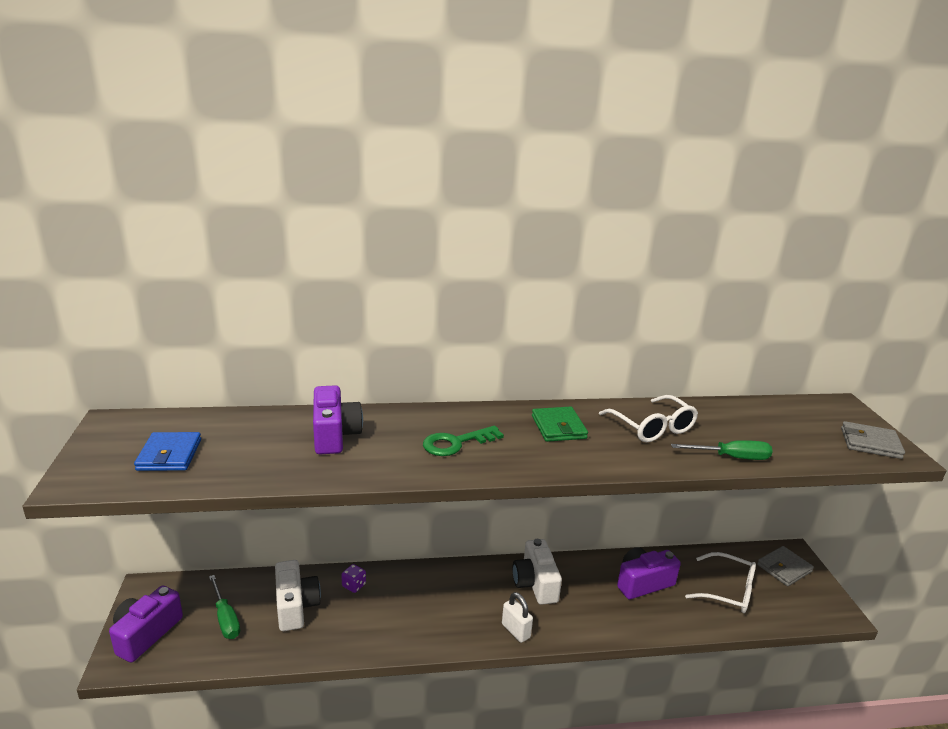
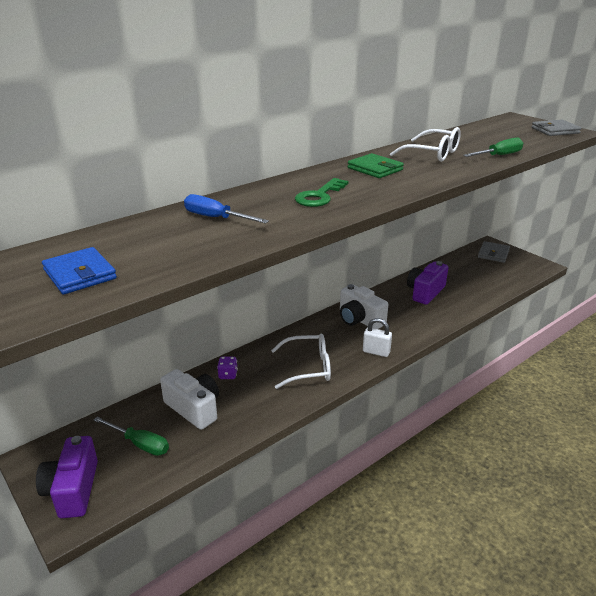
camera: 30 degrees left, 5 degrees up
(334, 435) = (216, 218): purple camera -> blue screwdriver
(728, 591) = (476, 277): white glasses -> white glasses (308, 367)

